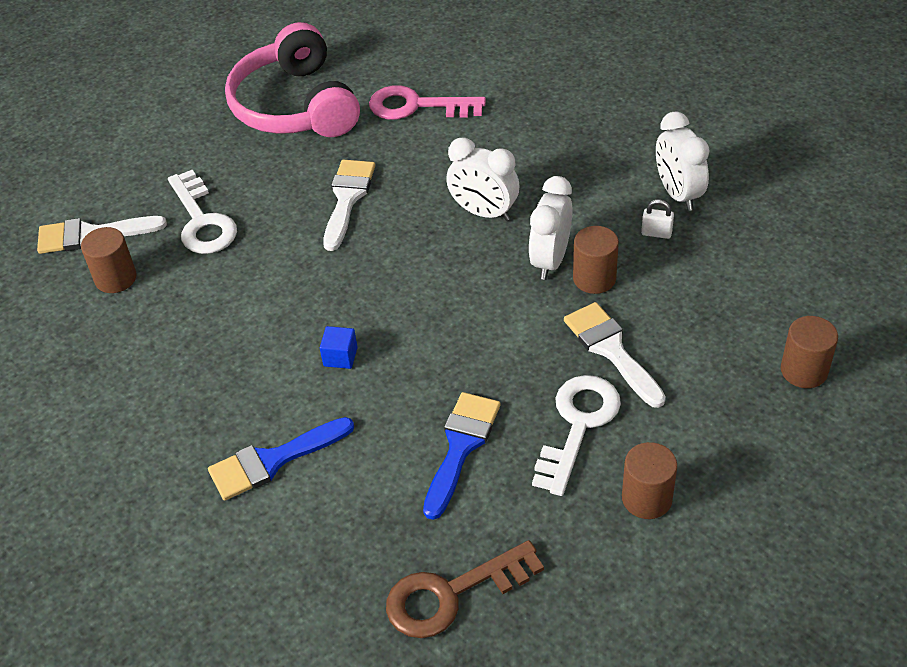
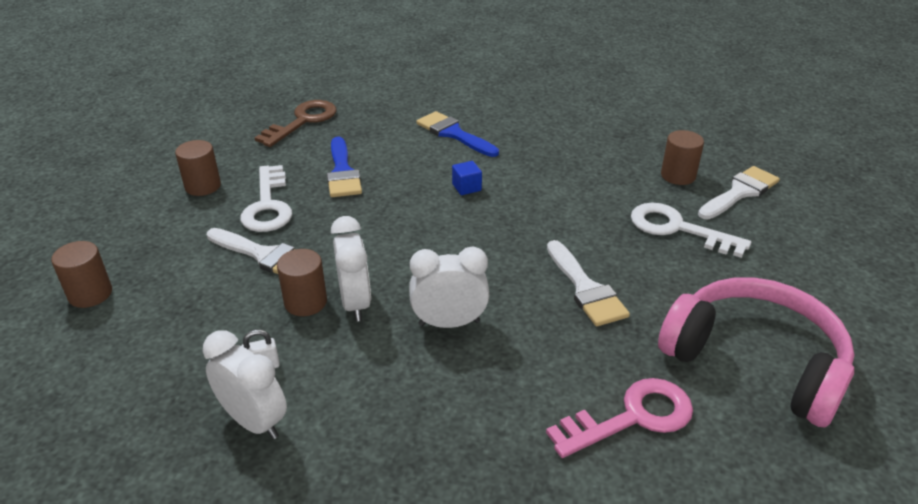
camera: 145 degrees right, 10 degrees down
(273, 461) = (453, 134): blue brush -> blue brush turned 75 degrees counterclockwise

